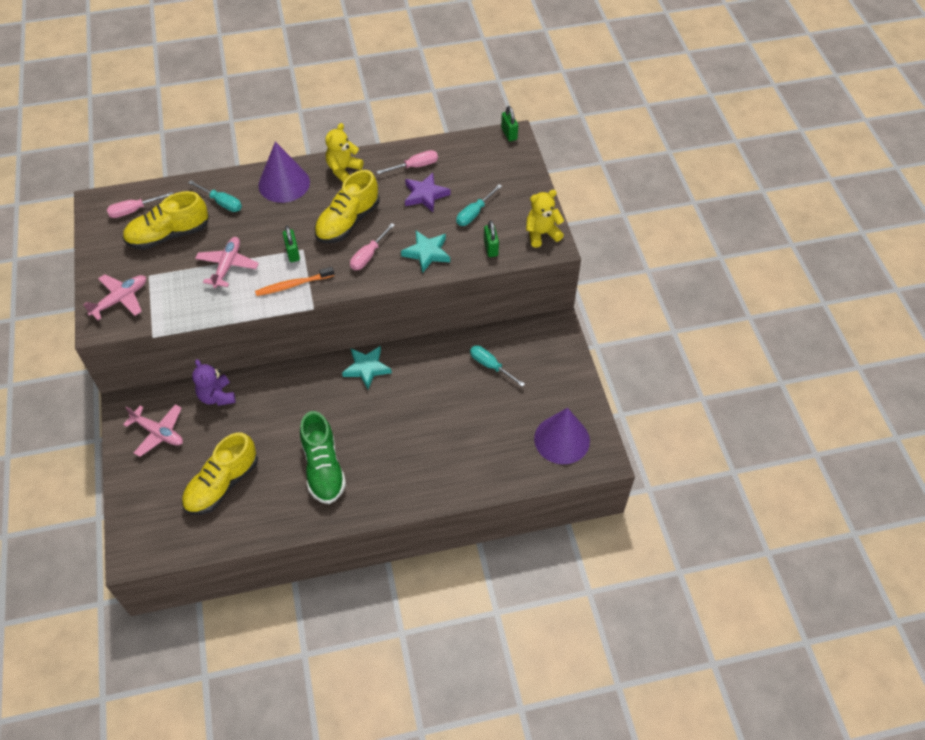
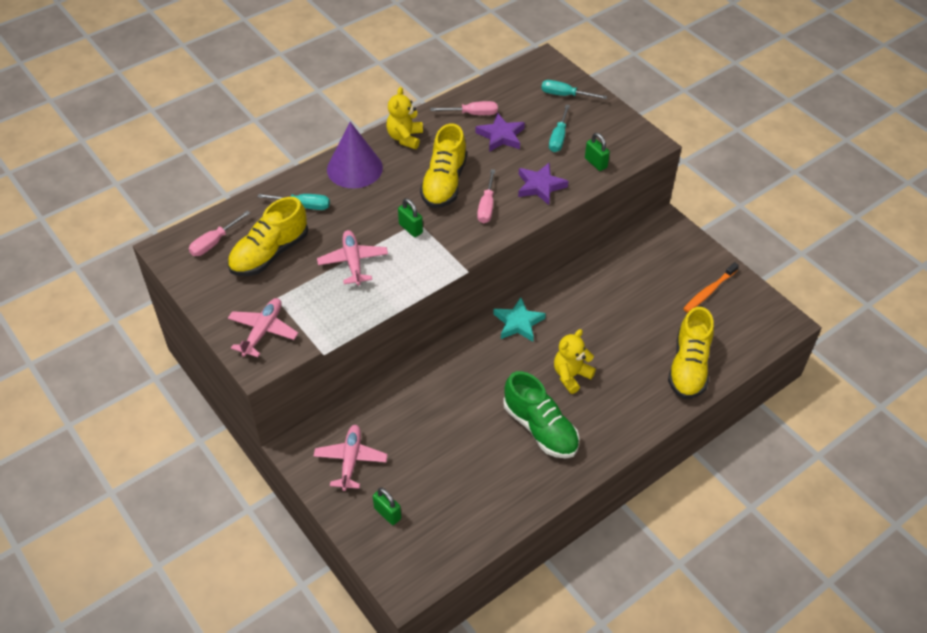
camera: 25 degrees left, 5 degrees down
(158, 433) = (351, 460): pink plane -> pink plane turned 90 degrees counterclockwise
(217, 396) = (387, 403): purple teddy bear -> none
(222, 484) = (451, 483): yellow shoe -> yellow shoe (688, 367)
(293, 285) = (433, 257): orange toothbrush -> orange toothbrush (709, 291)
(415, 166) = (472, 114): pink screwdriver -> pink screwdriver turned 45 degrees clockwise
(427, 253) = (540, 186): turquoise star -> purple star
(490, 366) = (632, 279): turquoise screwdriver -> turquoise screwdriver (565, 95)
(509, 134) = (539, 60): green padlock -> green padlock (387, 513)
(541, 234) = (632, 136): yellow teddy bear -> yellow teddy bear (571, 375)
(562, 439) = (739, 319): purple cone -> none

